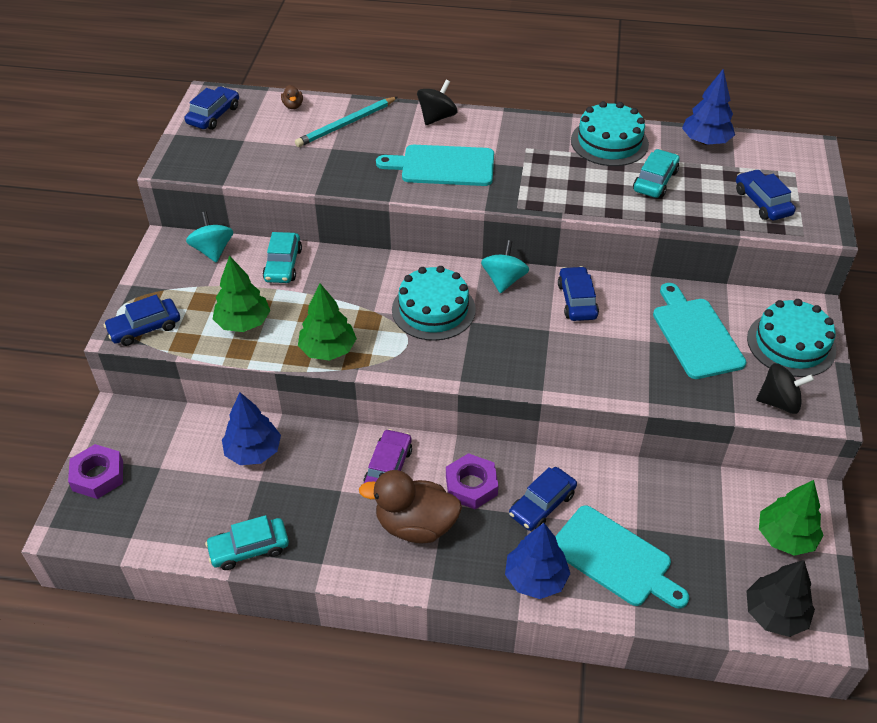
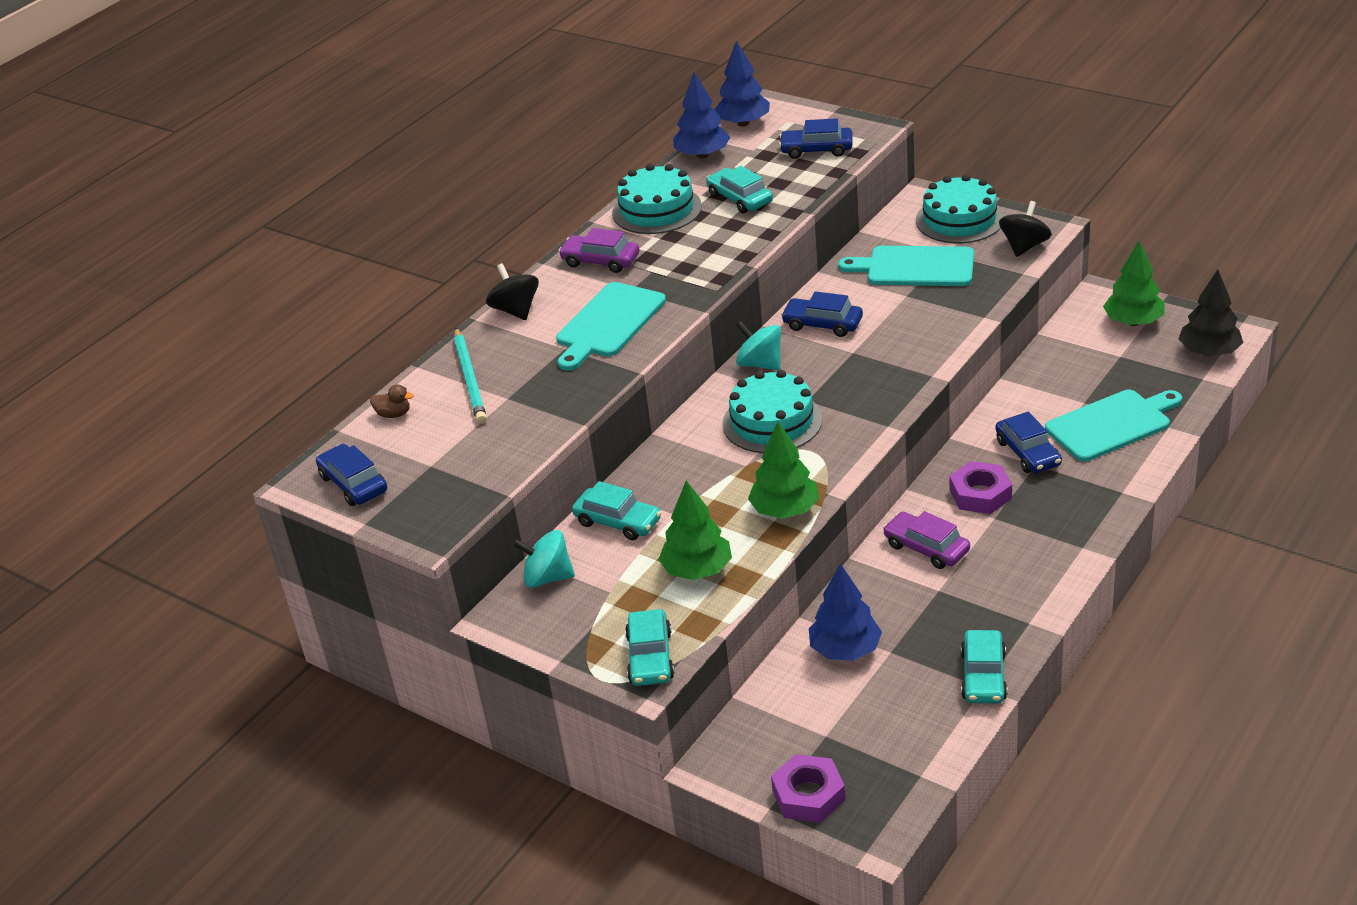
camera: 60 degrees left, 10 degrees down
(145, 328) = (650, 657): blue car -> turquoise car
(415, 525) = (1012, 544): brown duck -> none
(522, 136) = (600, 261): none -> purple car
(535, 578) = (1112, 479): blue tree -> blue tree (743, 123)

